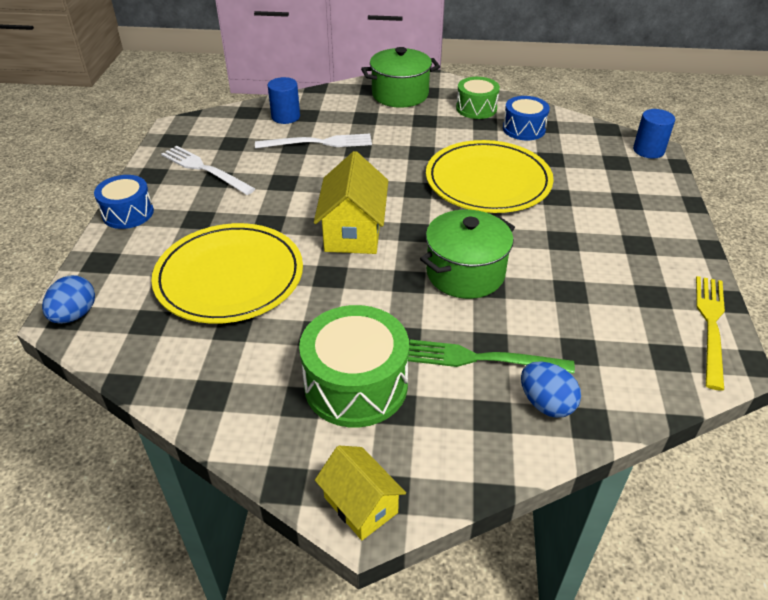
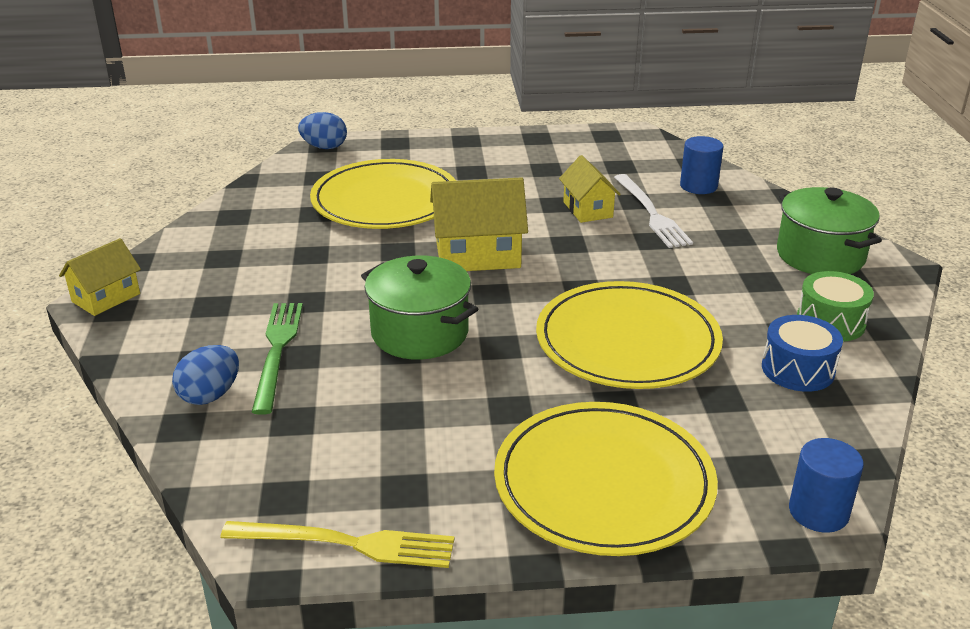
camera: 80 degrees right, 10 degrees down
(128, 213) = (469, 140): blue drum -> none
(205, 169) = (559, 160): white fork -> none
(300, 169) = (587, 209): none -> yellow house
(356, 385) = (242, 281): green drum -> none
(635, 213) = (604, 483): none -> yellow plate

